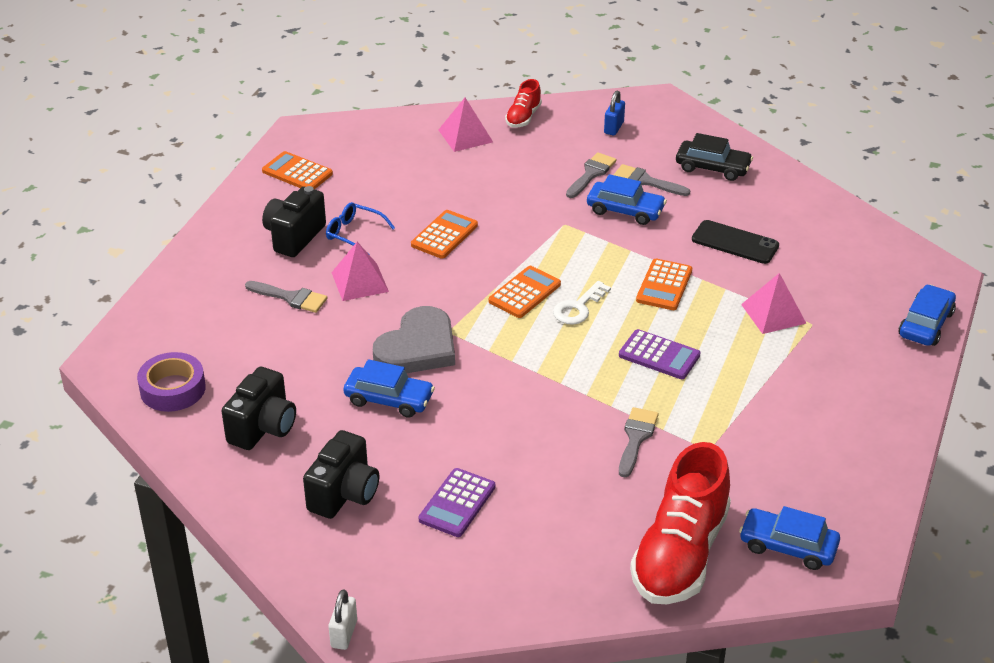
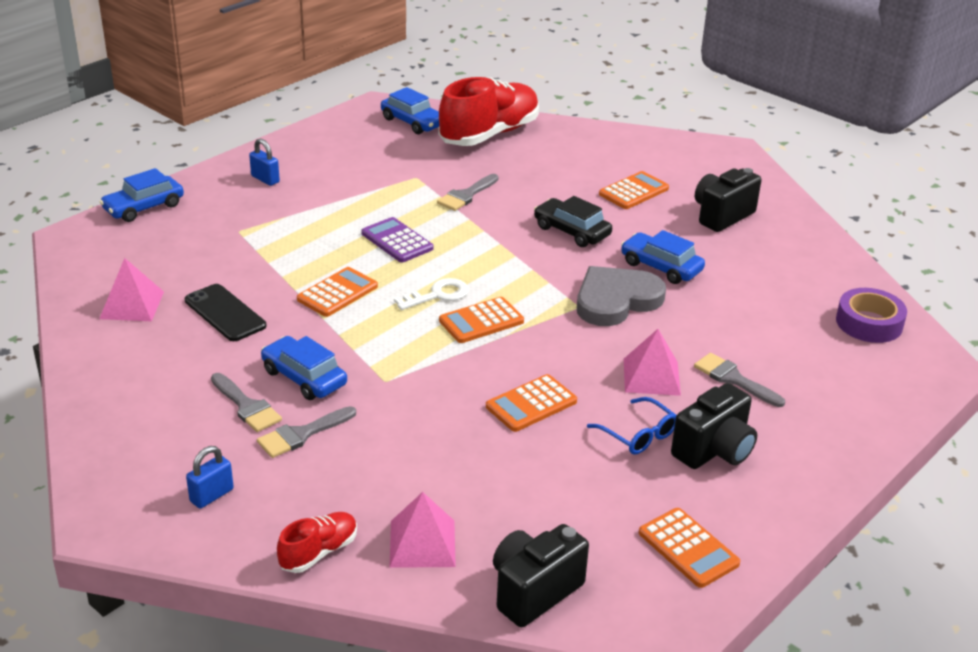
camera: 160 degrees left, 5 degrees down
(263, 428) = (783, 273): black camera -> black camera (534, 591)
(344, 634) = (743, 150): white padlock -> none
(457, 503) = (633, 191): purple calculator -> orange calculator
(712, 167) = (151, 401): black car -> black car (571, 231)
(773, 313) = (262, 246): pink pyramid -> pink pyramid (132, 305)
(857, 395) = (265, 179): none -> blue padlock

